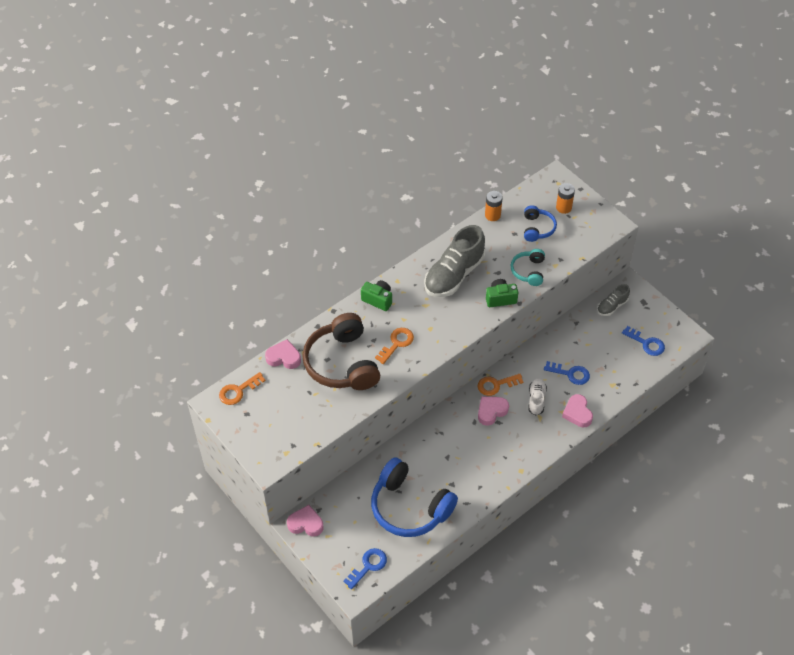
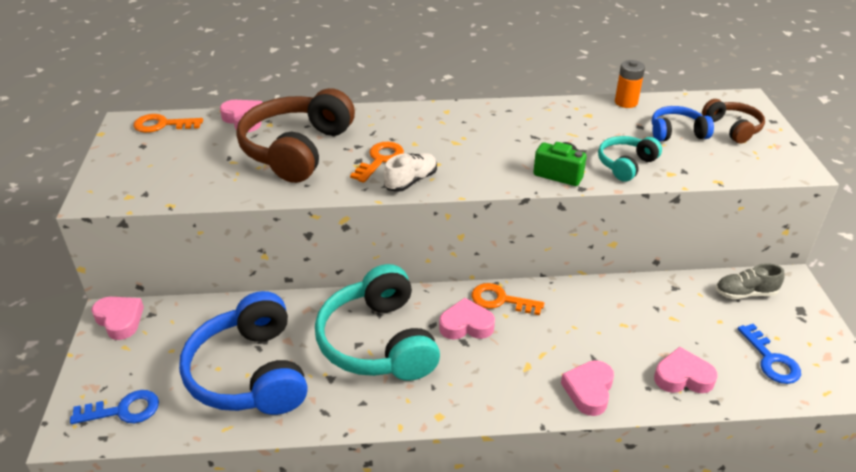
camera: 35 degrees right, 15 degrees down
(378, 300) = (405, 117): green camera -> none
(397, 343) = (380, 159): orange key -> orange key turned 45 degrees counterclockwise
(454, 275) = (521, 131): grey shoe -> none
(456, 449) = (378, 342): none -> turquoise headphones
(536, 400) = (541, 344): white shoe -> white shoe (411, 181)
(537, 228) = (677, 133): blue headphones -> blue headphones turned 135 degrees counterclockwise
(563, 207) = (732, 128): orange battery -> brown headphones
(570, 374) = (618, 339): blue key -> none
(613, 378) = (683, 377): none -> pink heart

